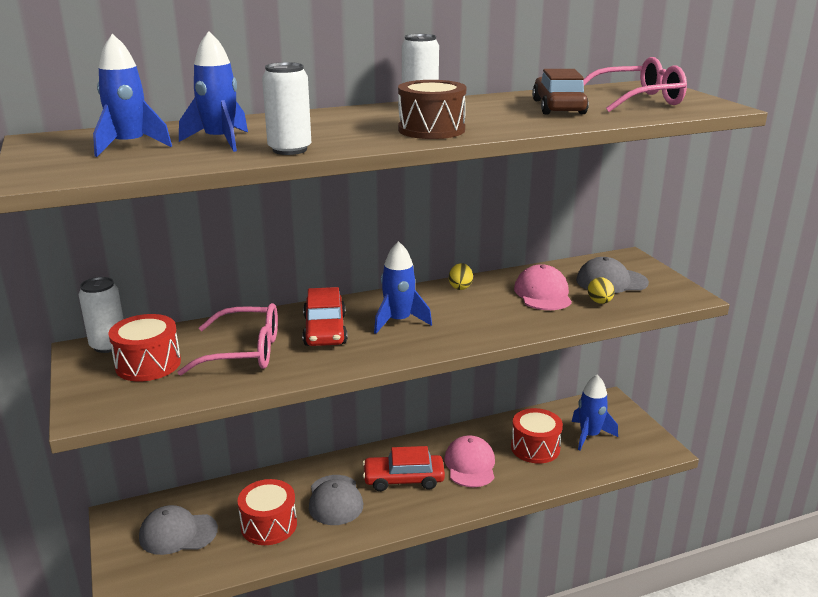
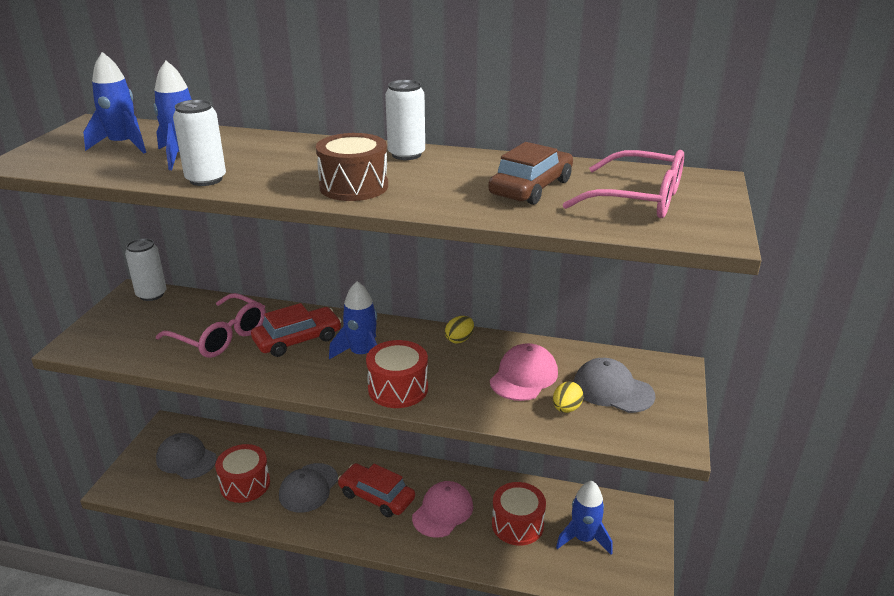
camera: 35 degrees right, 5 degrees up
(148, 364) = (152, 321): red drum -> red drum (398, 388)
(325, 330) = (297, 340): red car -> red car turned 150 degrees counterclockwise

